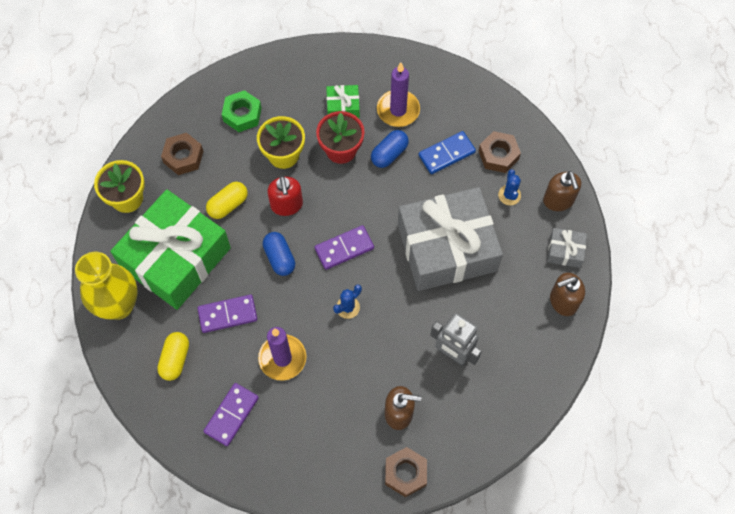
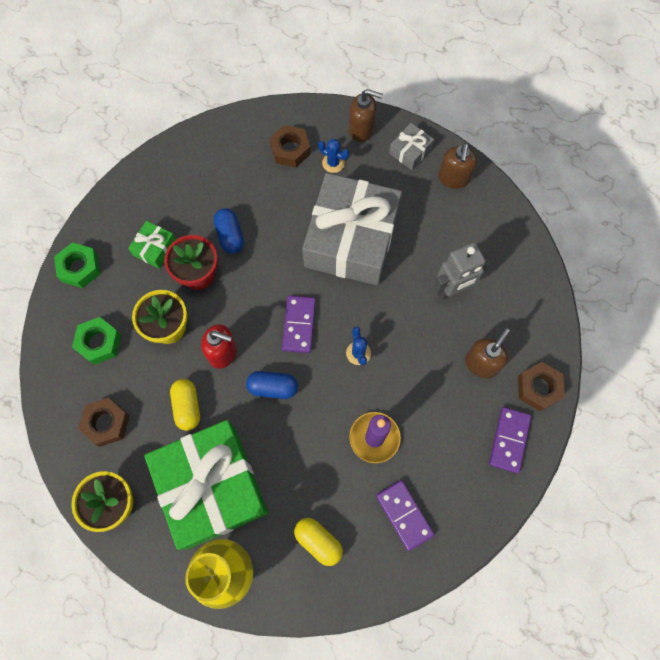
camera: 60 degrees left, 5 degrees up
(227, 314) = (301, 466): purple domino -> purple domino (509, 440)
(293, 65) = (80, 268): none -> green nut
(398, 110) = (191, 204): purple candle -> none
(446, 154) = (261, 189): blue domino -> none

